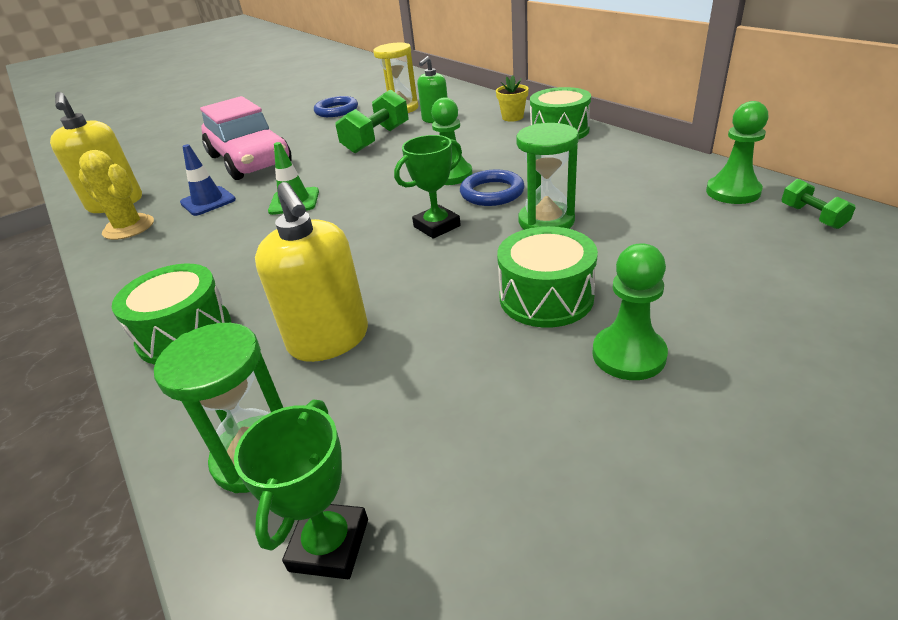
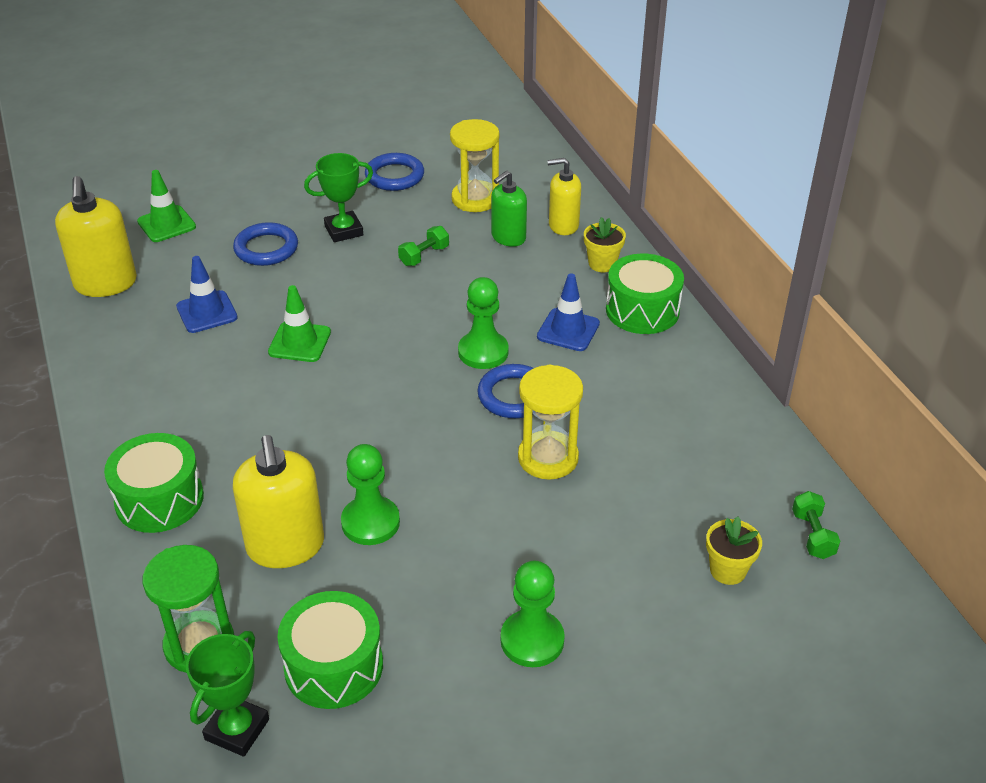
camera: 10 degrees right, 5 degrees up
(129, 227) = (117, 330): yellow cactus -> none
(165, 164) = (166, 224): none -> green traffic cone
(250, 160) = (266, 248): pink car -> blue ring
(377, 139) = (424, 256): green dumbbell -> green dumbbell, size x0.52
(436, 226) = (435, 430): green trophy -> green trophy (343, 230)
(472, 107) = (563, 225): none -> yellow soap dispenser
(511, 151) = (568, 330): none -> blue traffic cone
(546, 221) = (548, 458): green hourglass -> yellow hourglass
(546, 297) = (496, 557): green drum -> green drum (333, 666)
(733, 192) = (762, 475): green pawn -> green pawn (370, 522)
(765, 255) = (728, 570): none -> yellow flower pot

